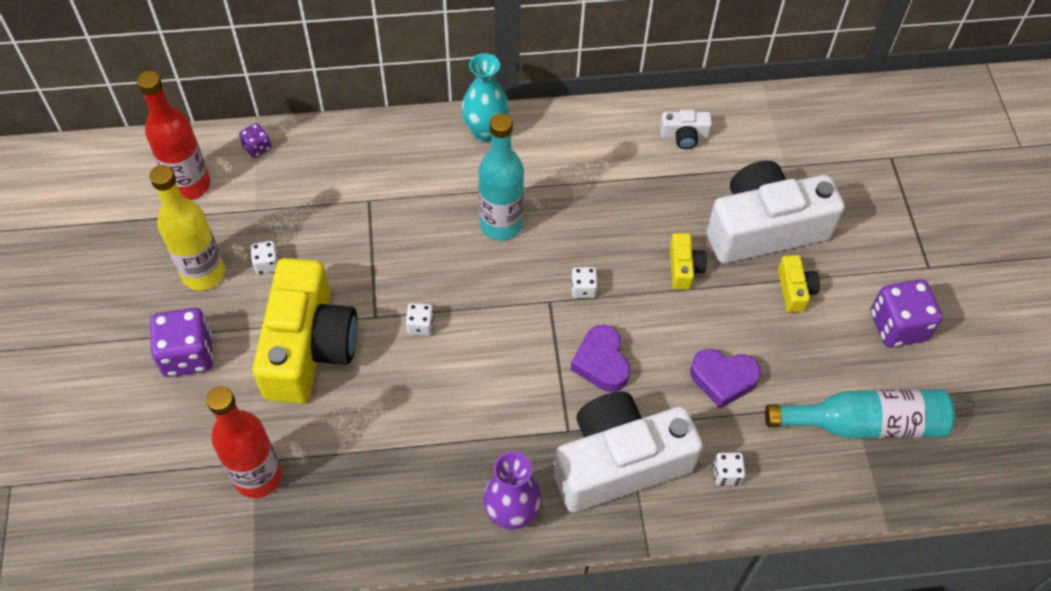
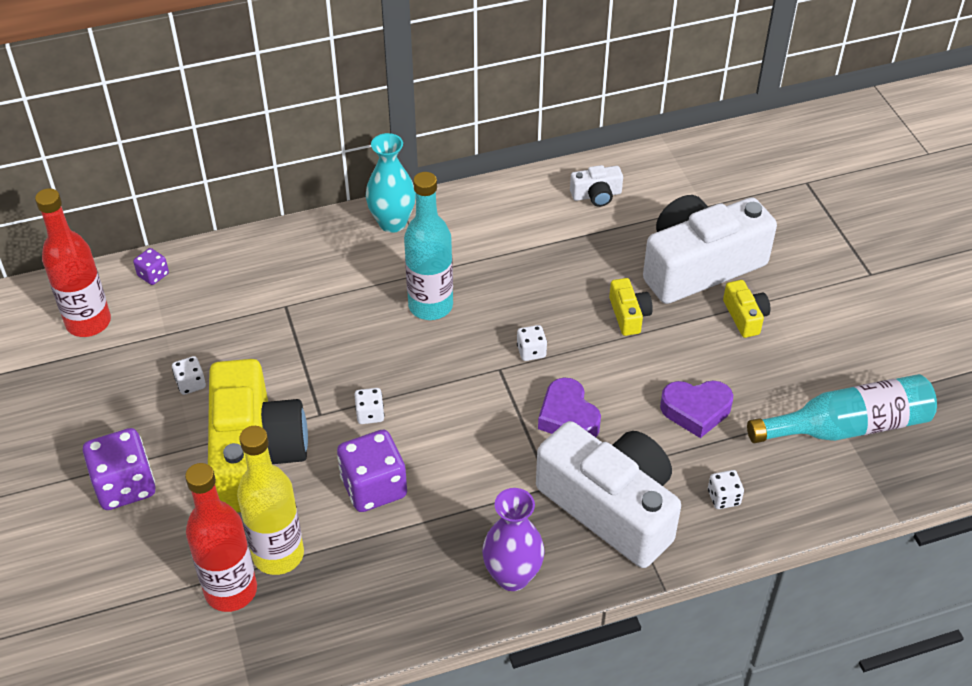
camera: 10 degrees left, 10 degrees down
(203, 273) = (123, 404): yellow bottle -> yellow bottle (278, 554)
(619, 463) = (611, 507): white camera -> white camera turned 75 degrees clockwise
(897, 326) = (855, 332): purple dice -> purple dice (374, 487)

